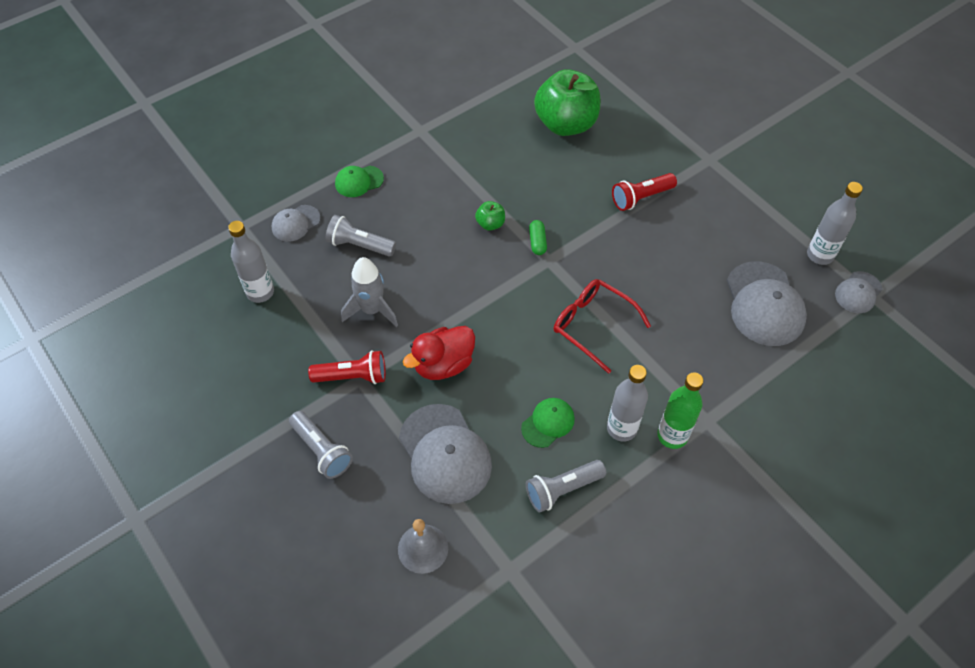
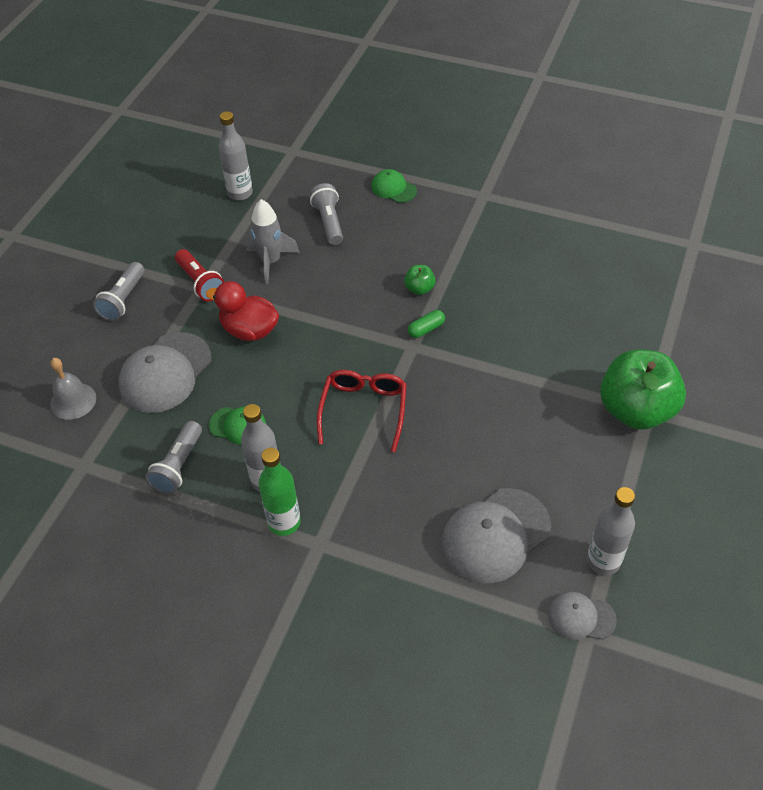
camera: 60 degrees right, 5 degrees down
(295, 223) = (320, 177): grey cap -> none
(562, 489) = (178, 466): grey flashlight -> grey flashlight turned 105 degrees counterclockwise
(566, 124) = (585, 283): green apple -> green apple (636, 410)
(641, 198) = (545, 379): red flashlight -> none

